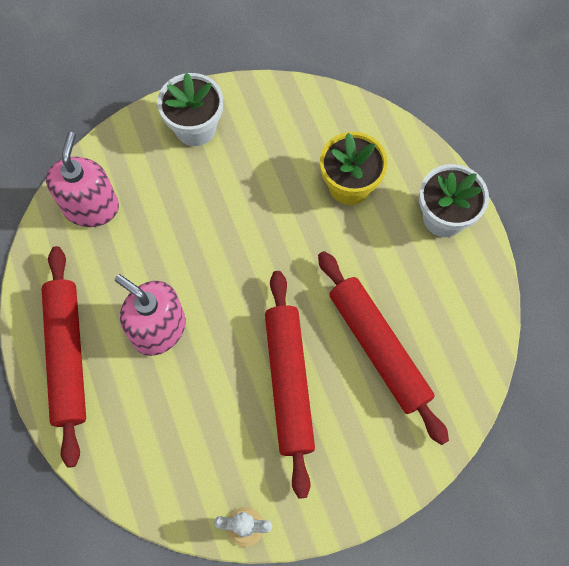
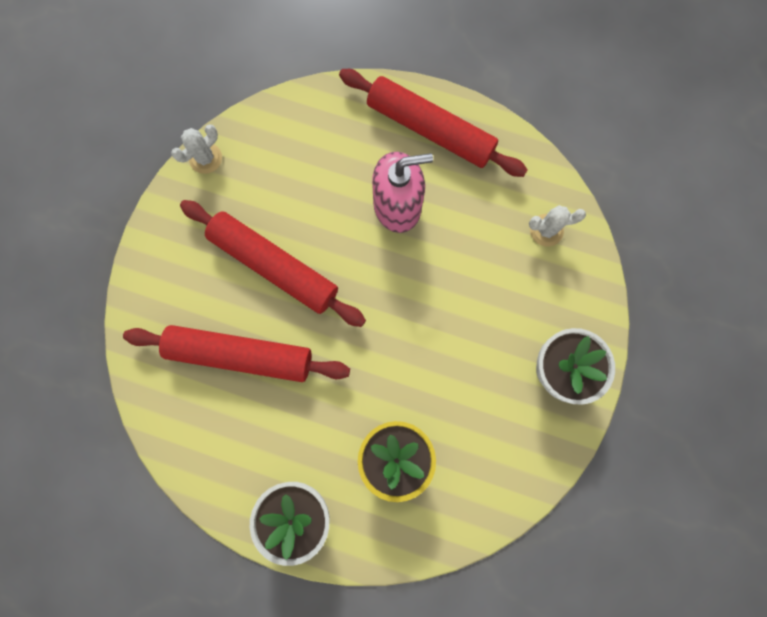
camera: 130 degrees right, 10 degrees up
(91, 207) = (546, 230): pink soap dispenser -> white cactus

